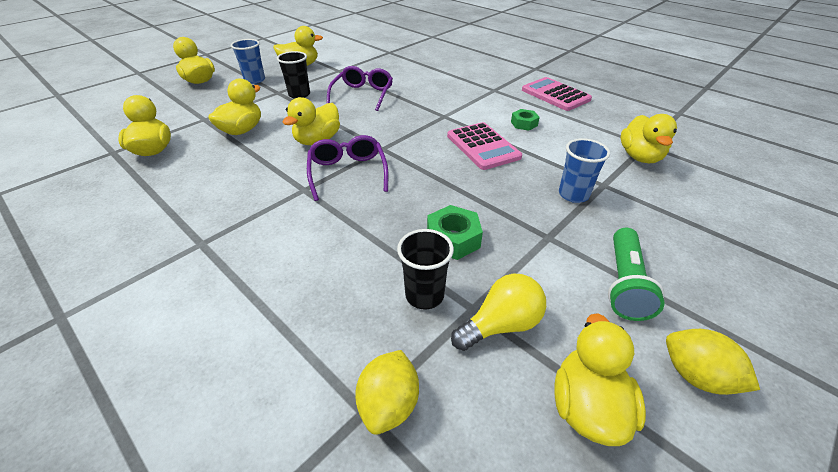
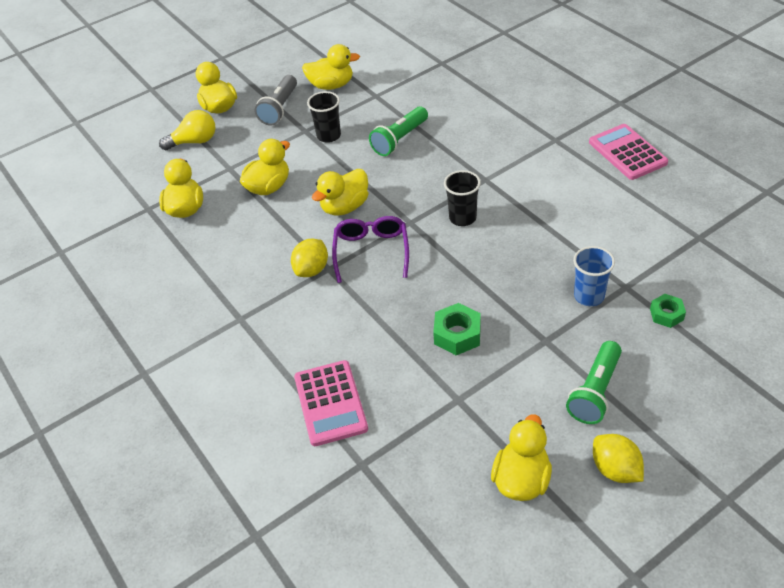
camera: 15 degrees right, 5 degrees up
(255, 80) = (279, 108): blue cup -> grey flashlight
(363, 95) = (399, 140): purple glasses -> green flashlight
(389, 404) = (380, 461): yellow lemon -> yellow lemon (312, 270)
(424, 295) = (421, 384): black cup -> black cup (462, 218)
(483, 146) = (516, 227): pink calculator -> pink calculator (330, 403)
(501, 325) = (476, 415): yellow light bulb -> yellow light bulb (194, 141)
(524, 124) = (572, 197): green nut -> green nut (666, 314)
(640, 157) = (683, 254): yellow duck -> none

